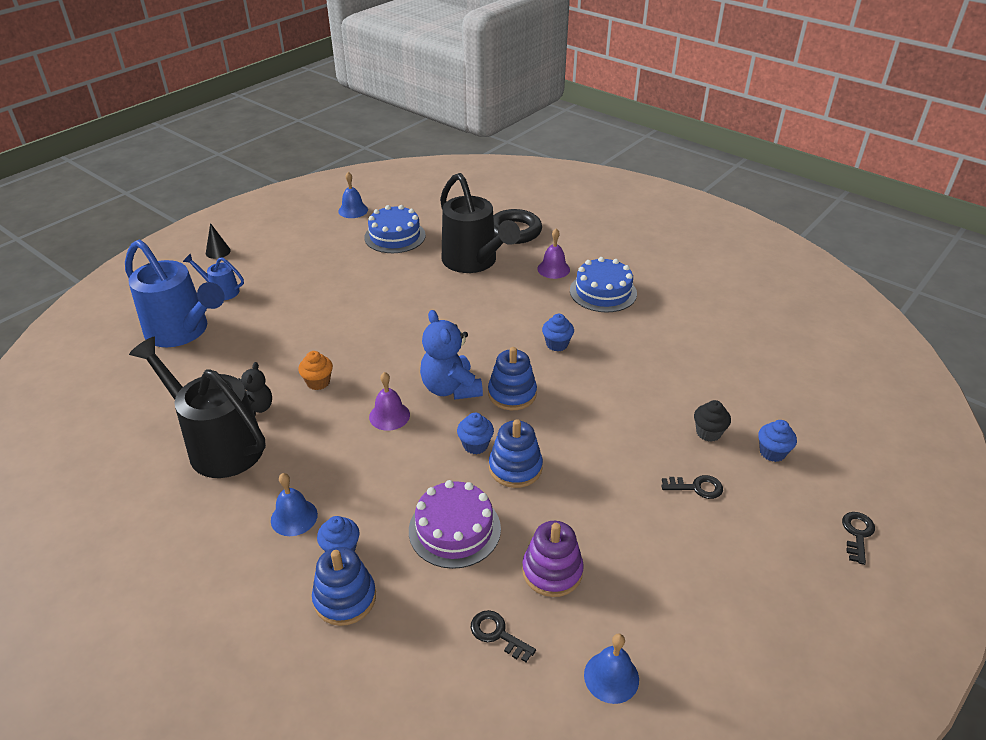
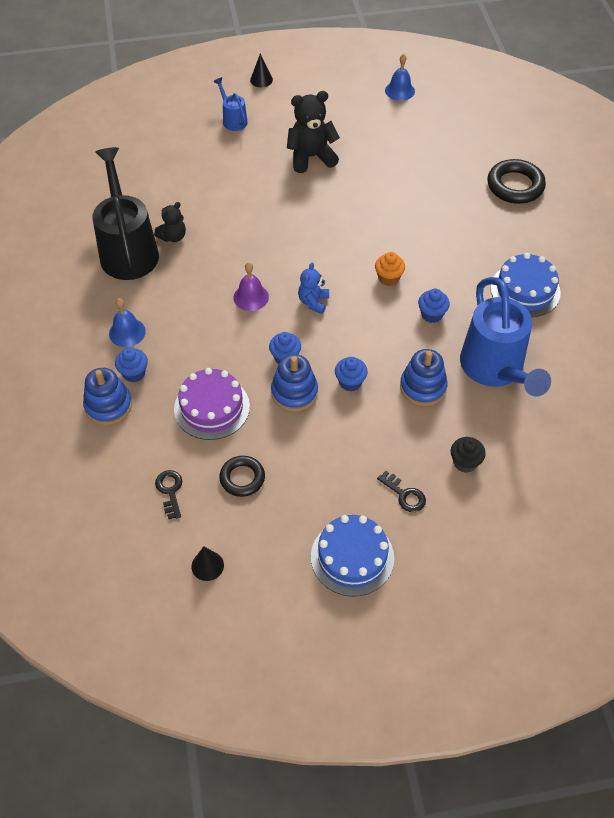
camera: 40 degrees right, 15 degrees up
(182, 332) = (179, 143): blue watering can -> blue watering can (495, 369)
(318, 382) = (229, 240): orange cupcake -> orange cupcake (388, 278)
(327, 285) = (311, 157): none -> black teddy bear
(395, 236) = (408, 136): blue cake -> blue cake (352, 557)
(450, 388) = (313, 302): blue teddy bear -> blue teddy bear, size x0.58
(473, 262) = (446, 198): black watering can -> none
(512, 394) = (352, 334): blue stacking toy -> blue stacking toy (423, 387)
(552, 571) = (242, 478): purple stacking toy -> black ring
(553, 269) = (507, 243): purple bell -> none
(611, 677) = (207, 565): blue bell -> black cone
(772, 452) = (496, 511): blue cupcake -> blue cupcake (350, 382)
(857, 534) = (482, 611): black key -> none

